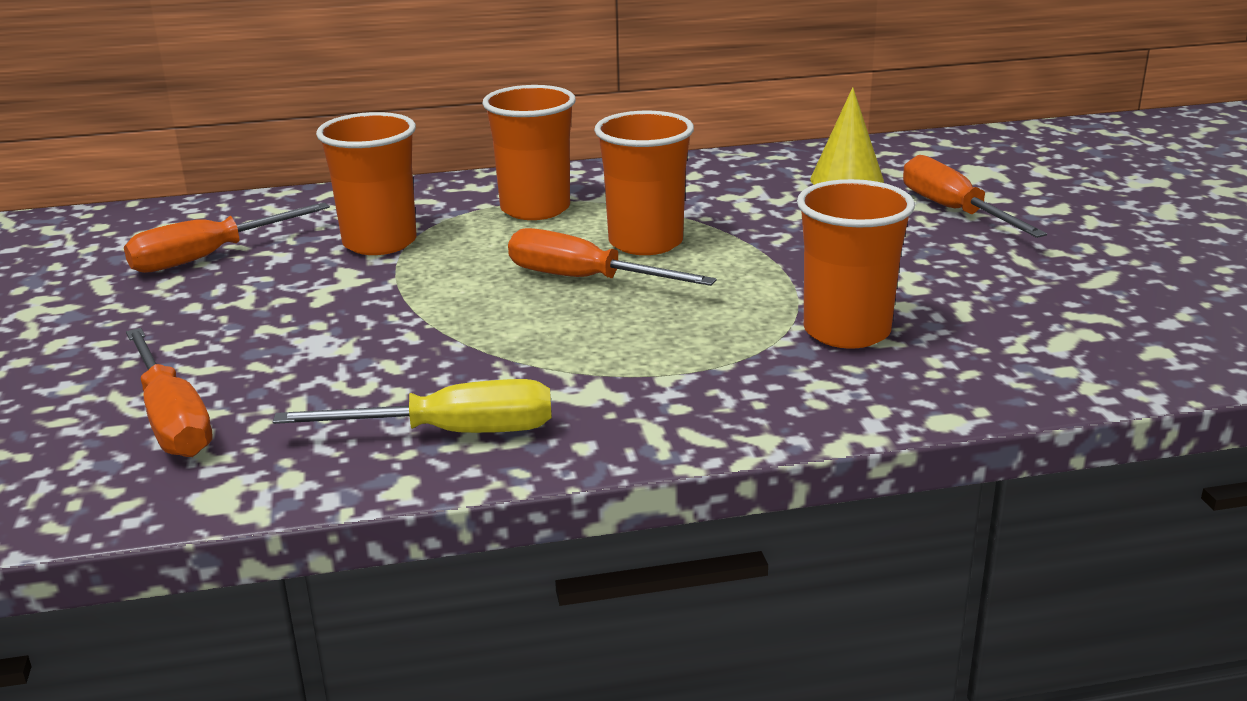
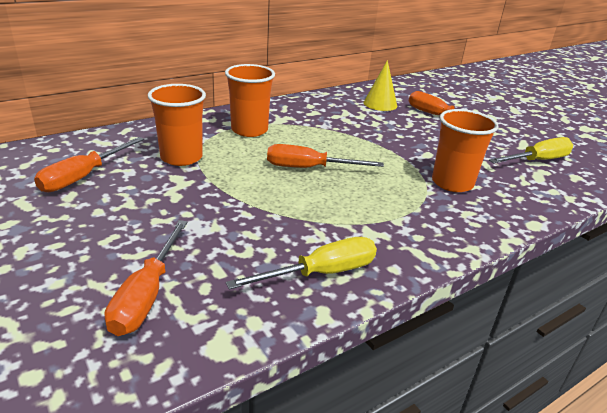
camera: 25 degrees left, 5 degrees up
(172, 420) = (147, 295): orange screwdriver -> orange screwdriver turned 60 degrees clockwise
(645, 242) = (320, 144): orange cup -> none
(1098, 312) = (537, 160): none -> yellow screwdriver

